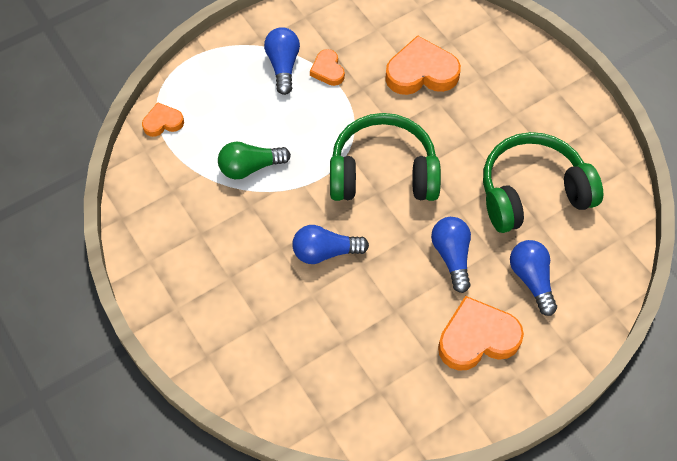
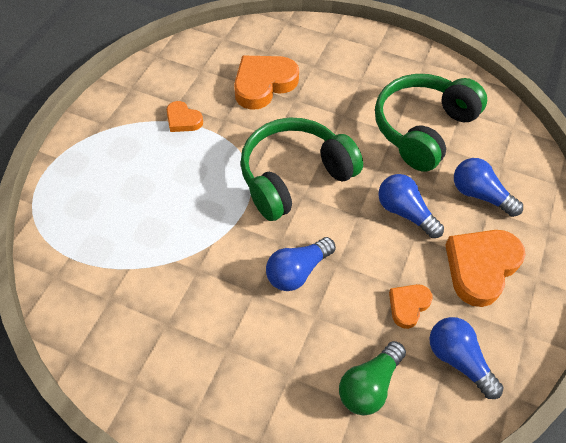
camera: 35 degrees left, 5 degrees down
(163, 122) = (55, 241): orange heart -> orange heart (408, 306)
(250, 167) = (172, 236): green light bulb -> green light bulb (369, 385)
(283, 65) = (140, 135): blue light bulb -> blue light bulb (458, 360)

